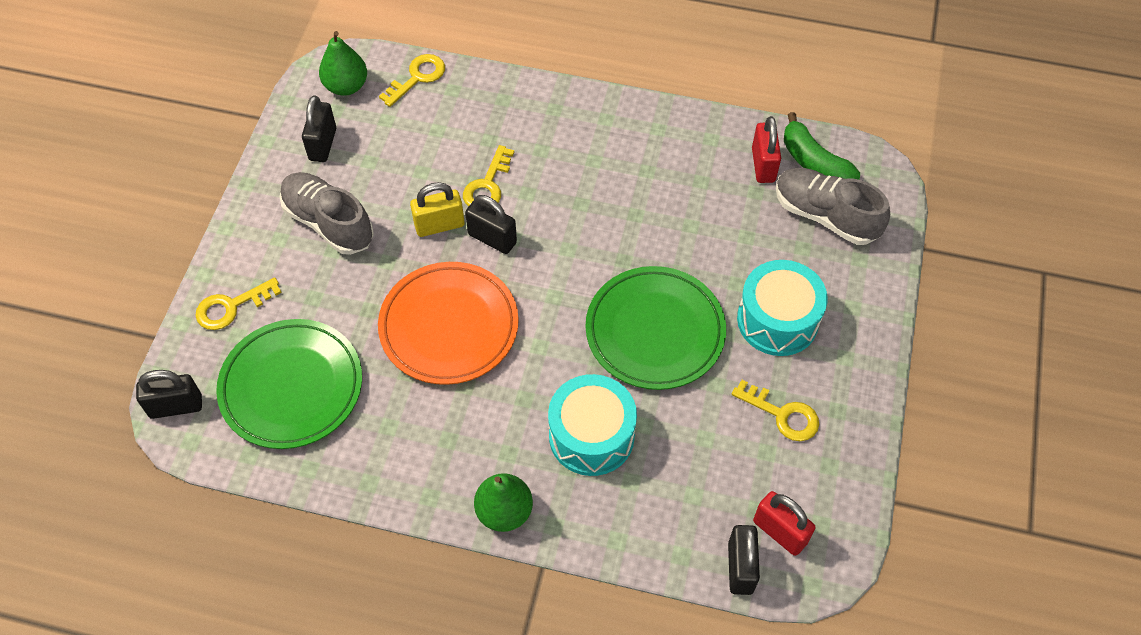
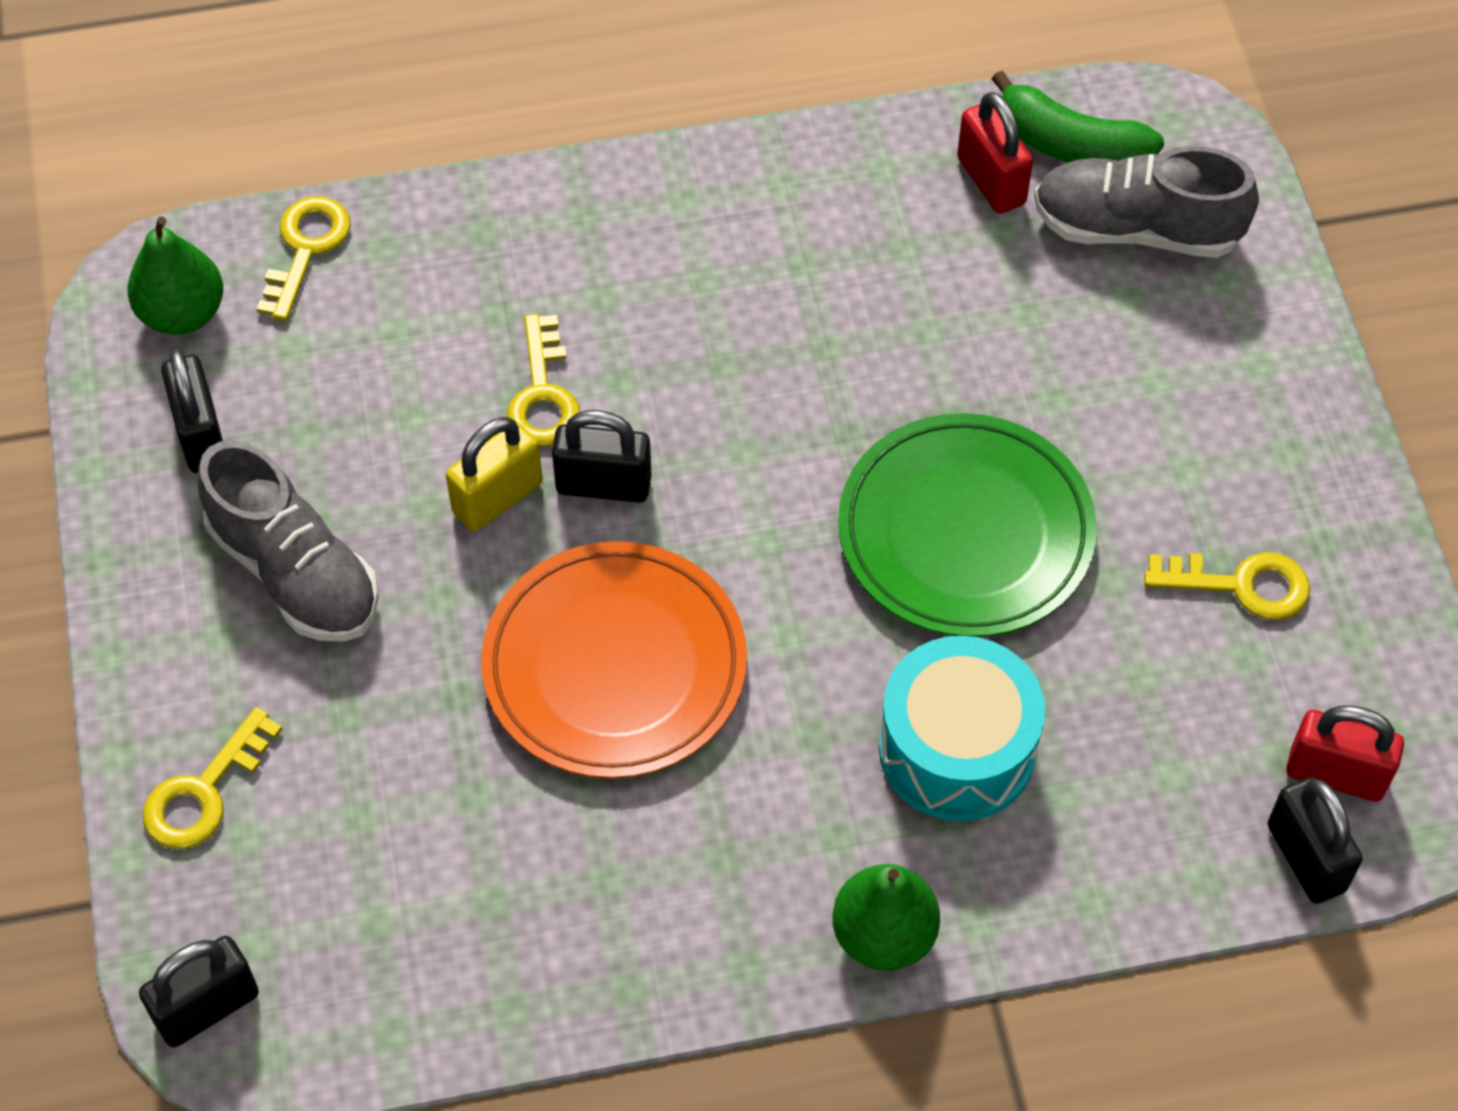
camera: 25 degrees left, 0 degrees up
(292, 387) = (397, 885): green plate -> none
(328, 223) = (295, 572): grey shoe -> grey shoe turned 150 degrees counterclockwise
(777, 320) = (1152, 433): turquoise drum -> none

